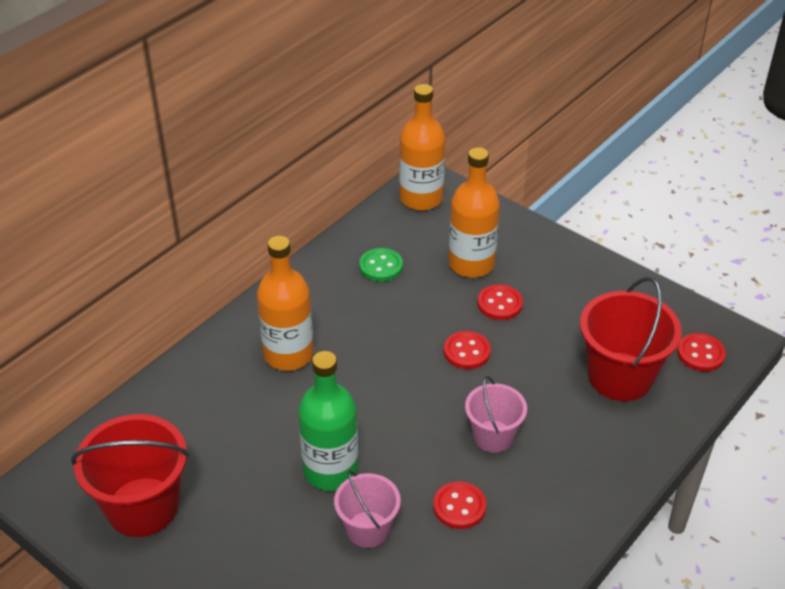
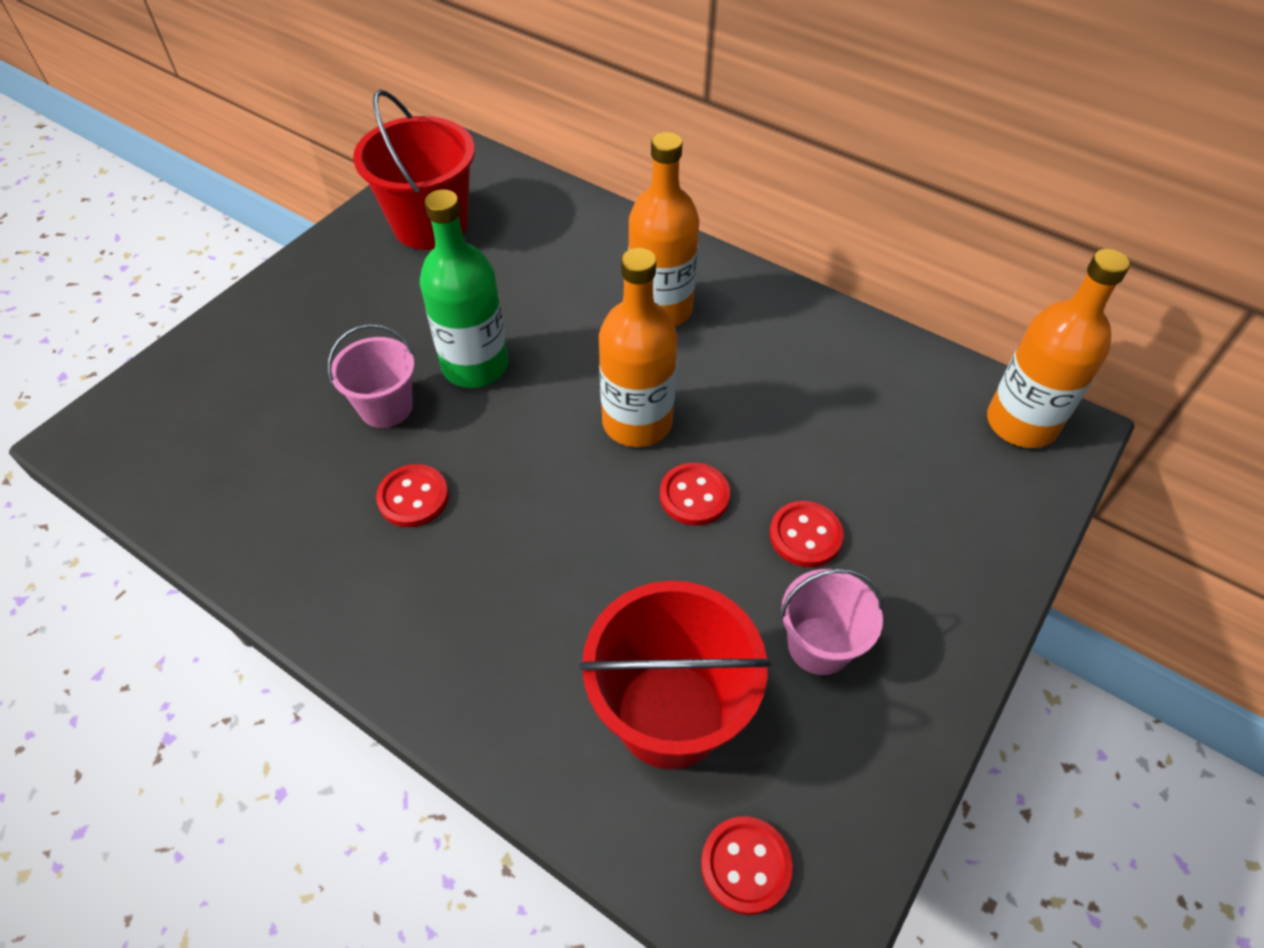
camera: 85 degrees right, 10 degrees up
(381, 266) = (849, 386): green button -> none
(471, 264) = (887, 495): orange bottle -> orange bottle (637, 422)
(493, 436) = (533, 533): pink bucket -> pink bucket (819, 645)

